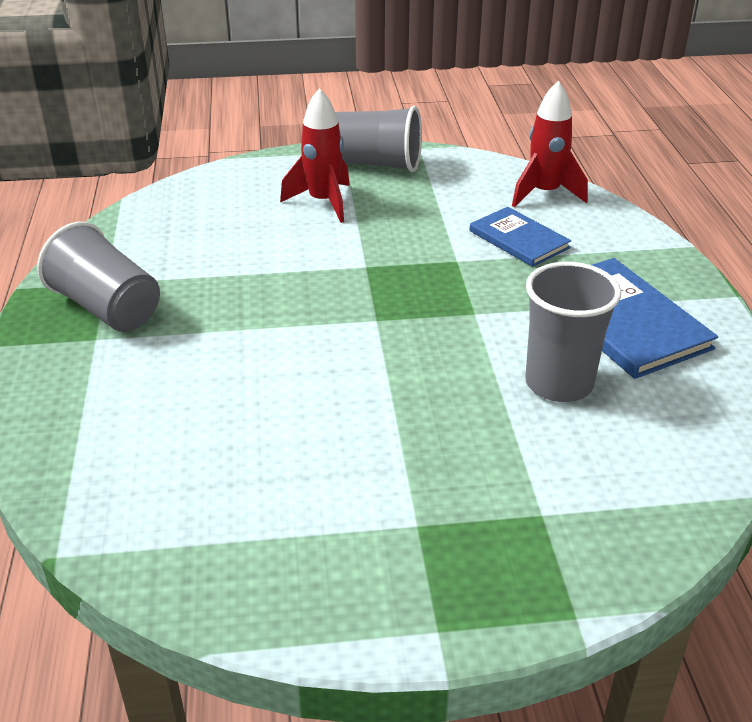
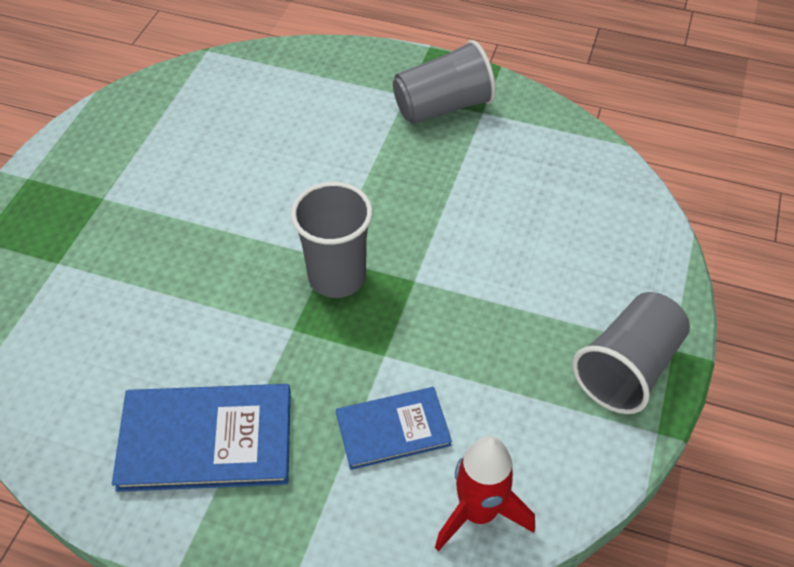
camera: 115 degrees right, 15 degrees up
(323, 202) = (553, 289): red rocket -> none
(559, 383) = (164, 341): grey cup -> grey cup (337, 277)

